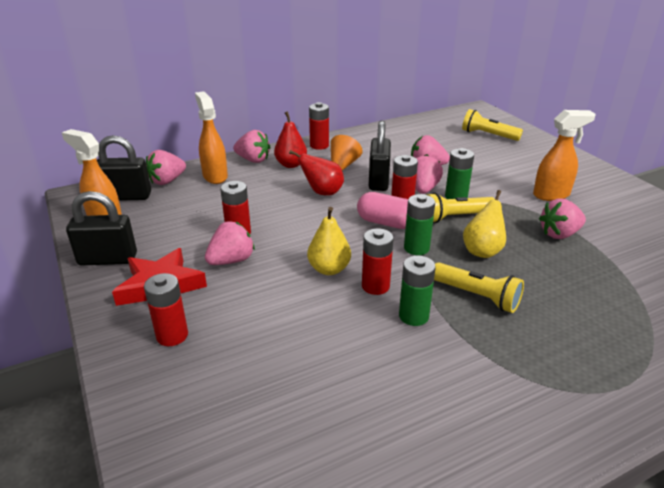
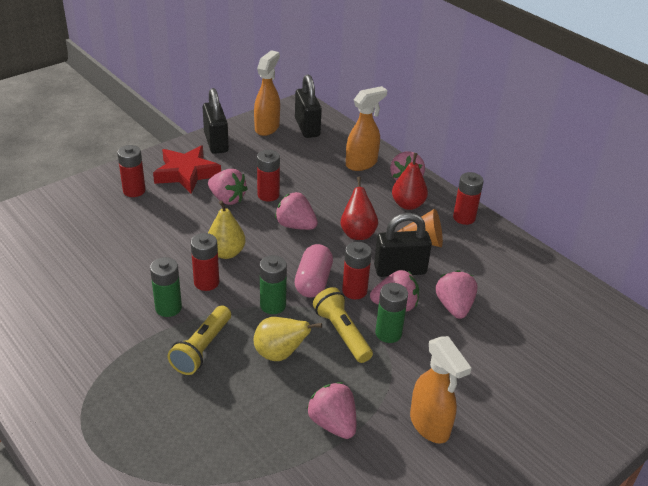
camera: 75 degrees right, 5 degrees up
(167, 181) = (342, 140): pink strawberry -> pink strawberry (295, 226)
(488, 135) = (587, 367): yellow flashlight -> none

